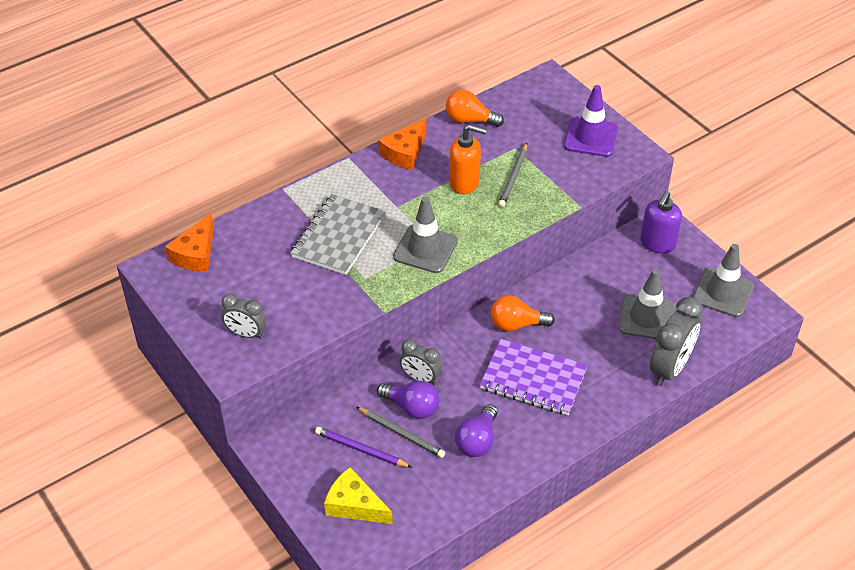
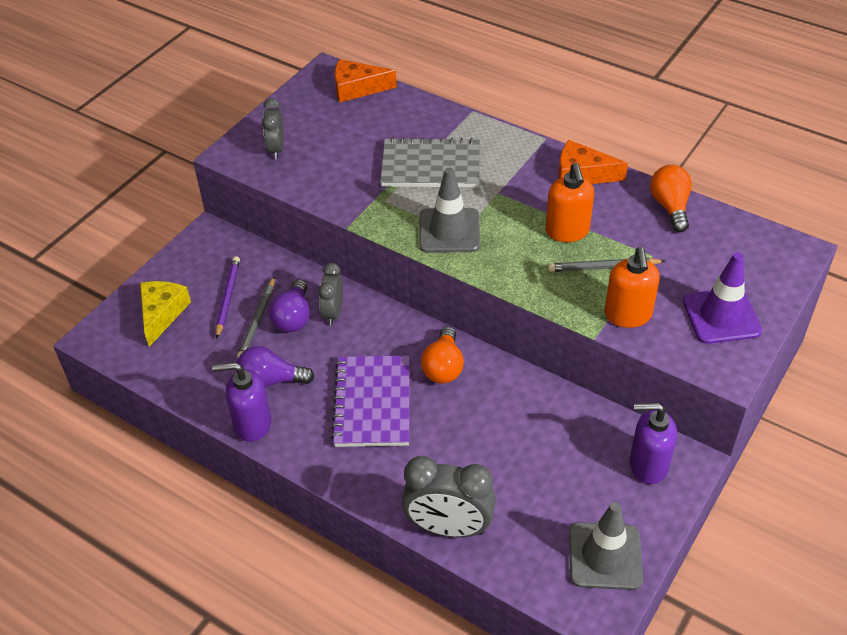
camera: 70 degrees right, 0 degrees up
(516, 324) = (443, 367): orange light bulb -> orange light bulb turned 150 degrees counterclockwise
(520, 465) = (252, 424): none -> purple soap dispenser
(567, 182) = (628, 315): none -> orange soap dispenser
(646, 317) = (518, 484): grey traffic cone -> none

